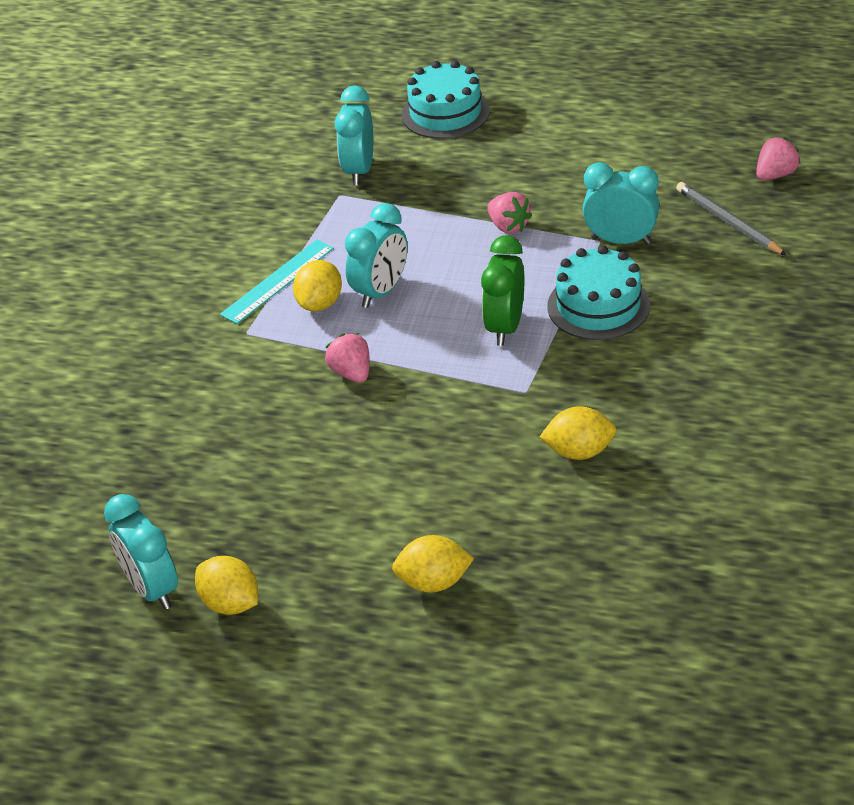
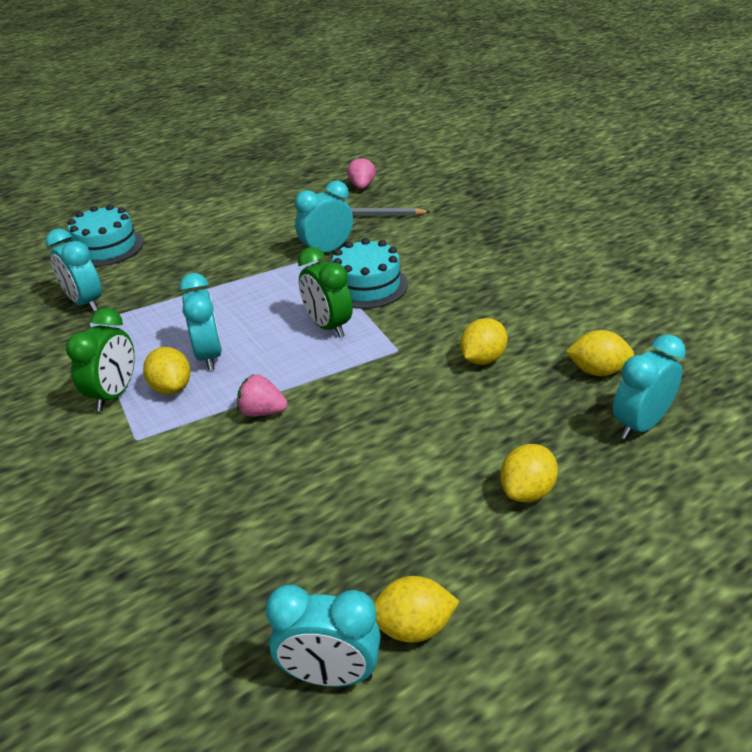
camera: 50 degrees left, 5 degrees down
(277, 281) = (114, 394): turquoise ruler -> green clock
(508, 226) = (244, 279): pink strawberry -> none
(605, 606) = (640, 425): none -> turquoise clock
(655, 536) = (597, 371): none -> yellow lemon

